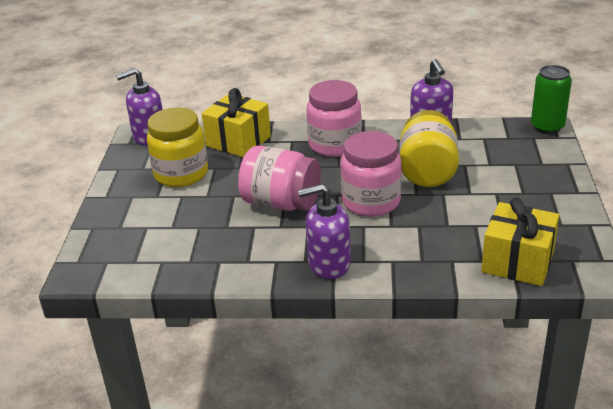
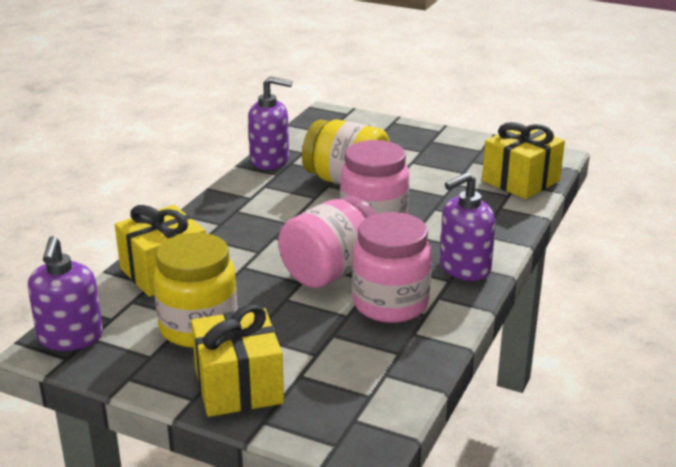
camera: 70 degrees left, 5 degrees down
(125, 208) = (238, 386): none -> yellow gift
(328, 264) = (464, 268): purple soap dispenser -> purple soap dispenser turned 45 degrees clockwise
(335, 145) = (243, 215): pink jar -> pink jar (390, 304)
(547, 127) = (326, 112): green can -> none

